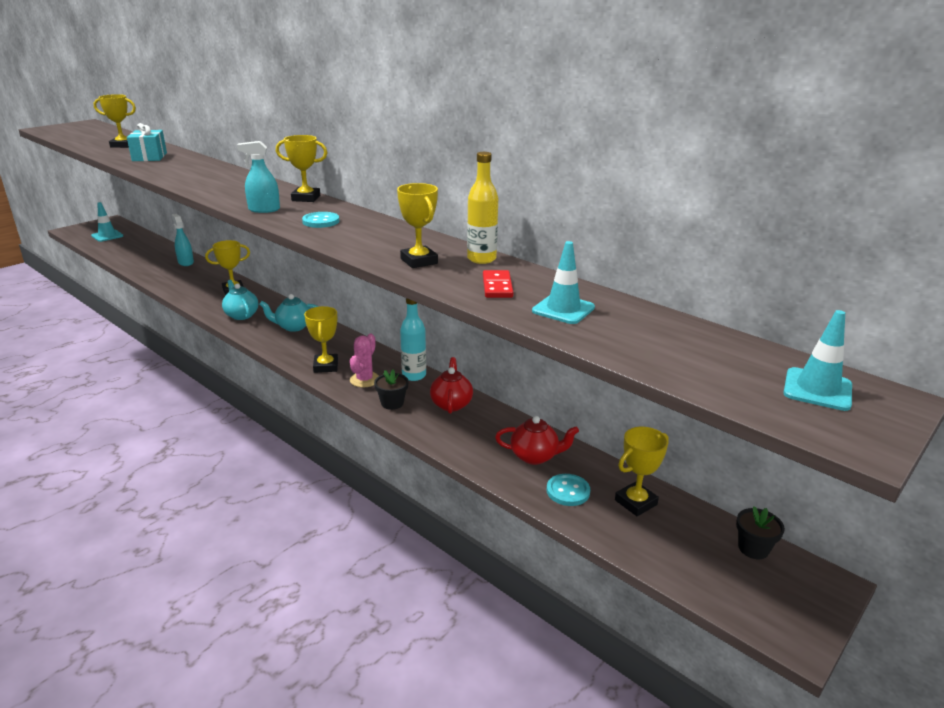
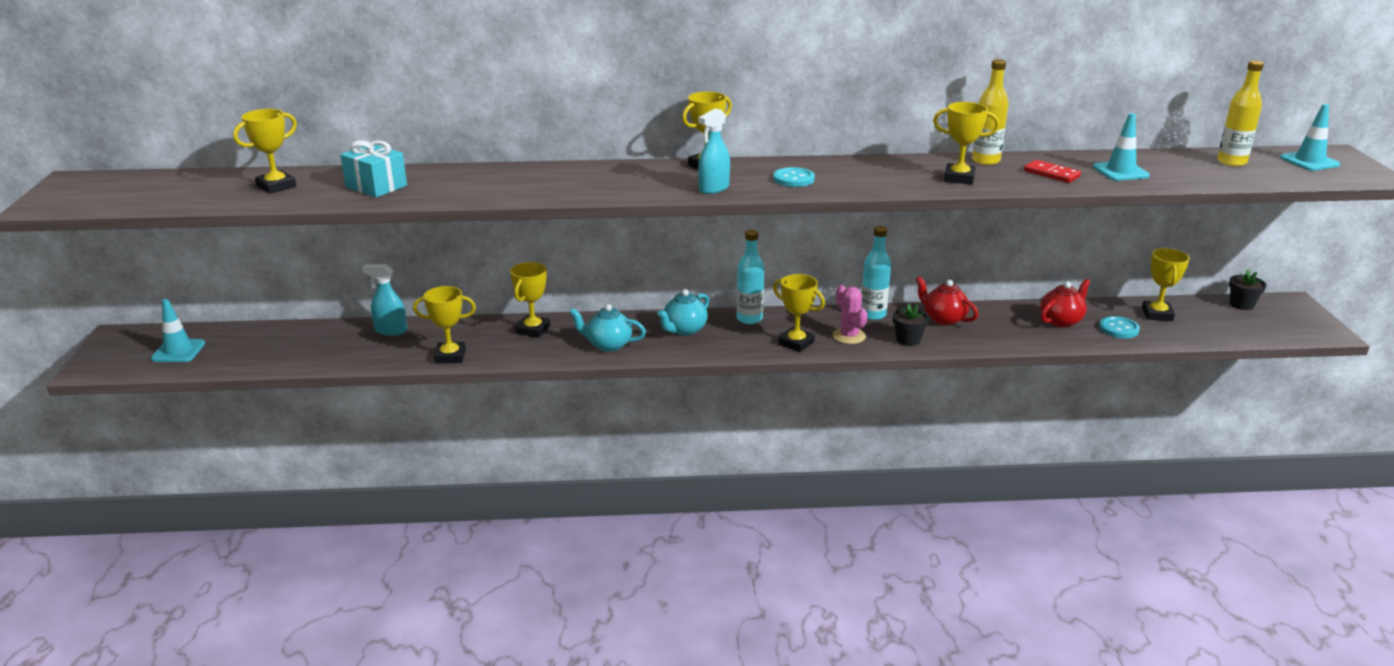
camera: 45 degrees left, 0 degrees up
(173, 285) = (450, 356): none -> yellow trophy
(340, 339) = (749, 319): none -> turquoise bottle
(711, 350) = (1231, 162): none -> yellow bottle

